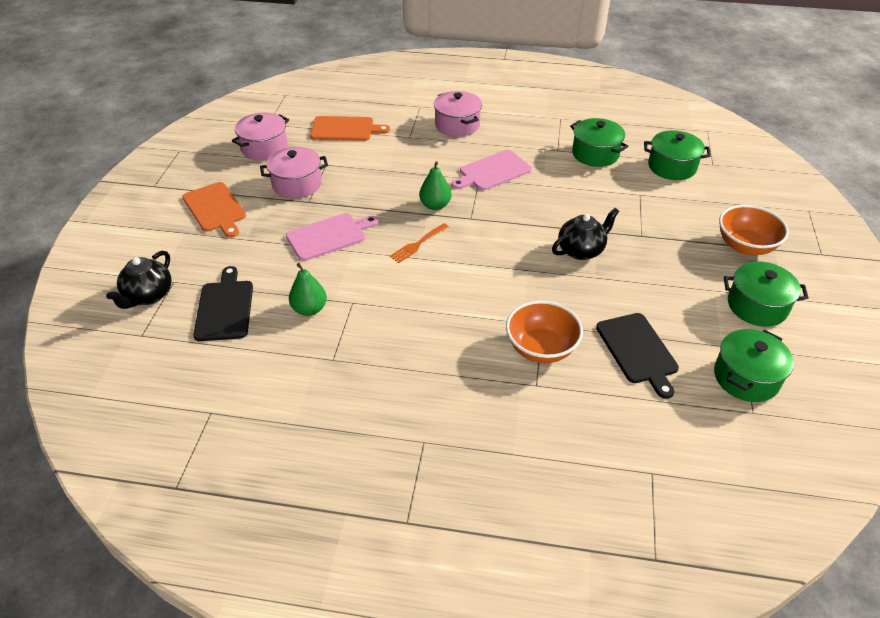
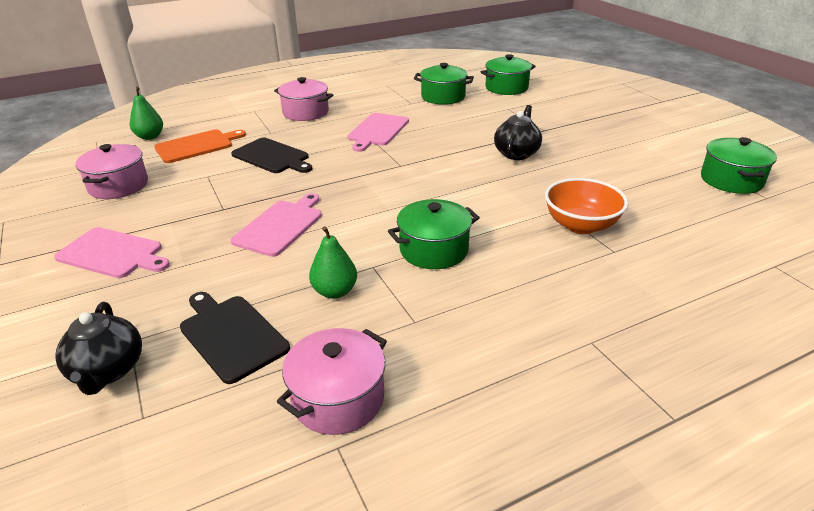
camera: 35 degrees left, 10 degrees down
(215, 208) = (113, 253): orange cutting board -> pink cutting board
(297, 184) = (193, 200): pink pot -> pink pot (338, 398)
(418, 244) = (378, 199): orange fork -> none
(435, 205) = (357, 168): green pear -> green pear (150, 137)
(638, 350) = (646, 195): black cutting board -> black cutting board (272, 157)
(745, 246) = (616, 112): orange bowl -> none
(757, 306) = (673, 140): green pot -> green pot (434, 250)

